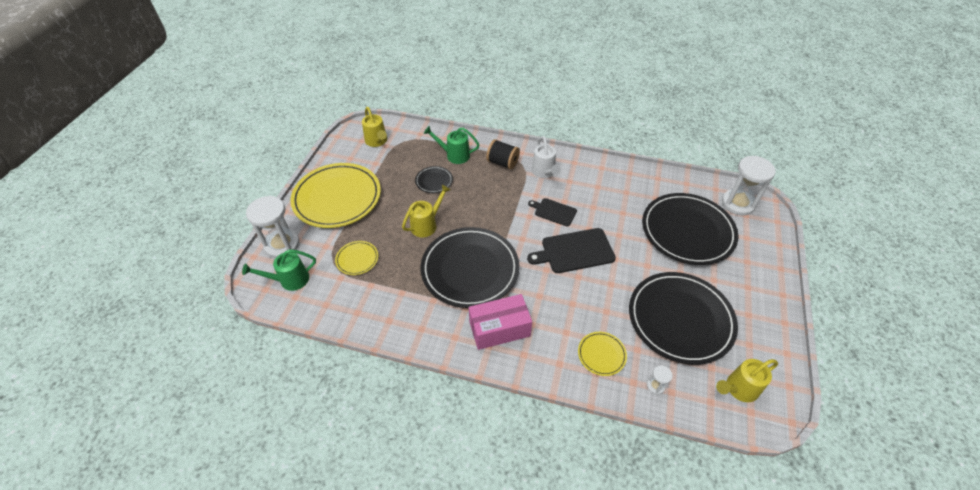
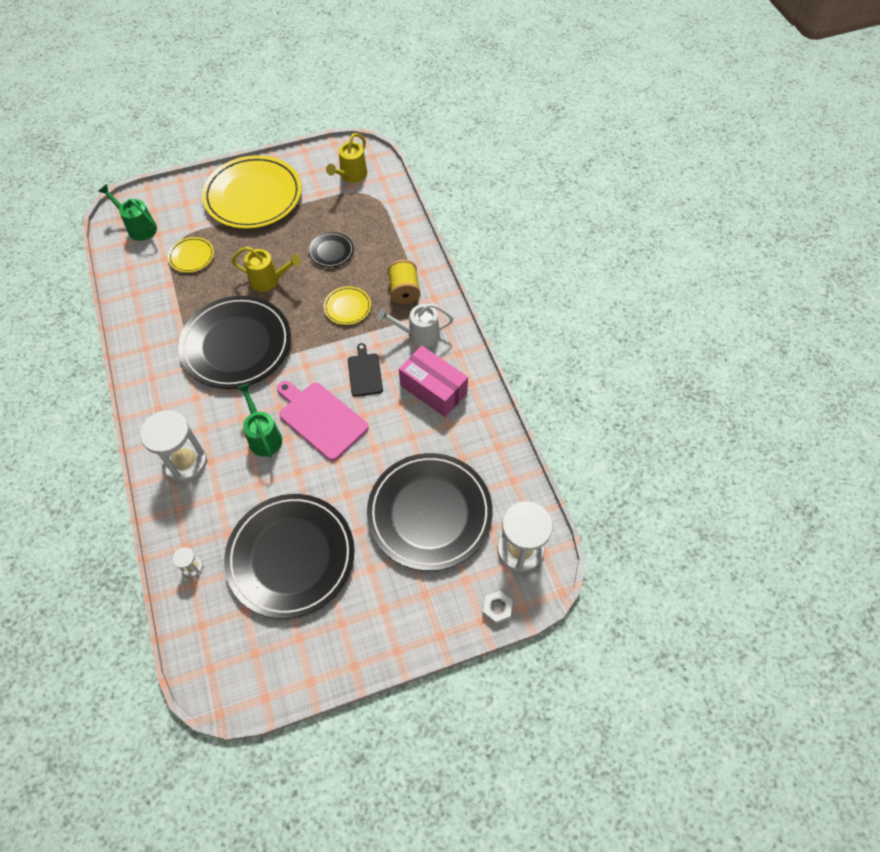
camera: 55 degrees right, 10 degrees up
(282, 244) = (172, 197): white hourglass -> white hourglass (185, 462)
(454, 155) = (382, 245): green watering can -> green watering can (263, 436)
(499, 329) = (181, 406): pink box -> pink box (433, 389)
(502, 162) = (404, 291): black spool -> yellow spool
(544, 173) = (418, 335): white watering can -> white watering can turned 45 degrees clockwise
(574, 251) = (320, 419): black cutting board -> pink cutting board
(601, 354) = (202, 504): yellow plate -> yellow plate (347, 307)
(738, 389) = (232, 646): yellow watering can -> none
(774, 233) = (497, 609): none -> white nut

